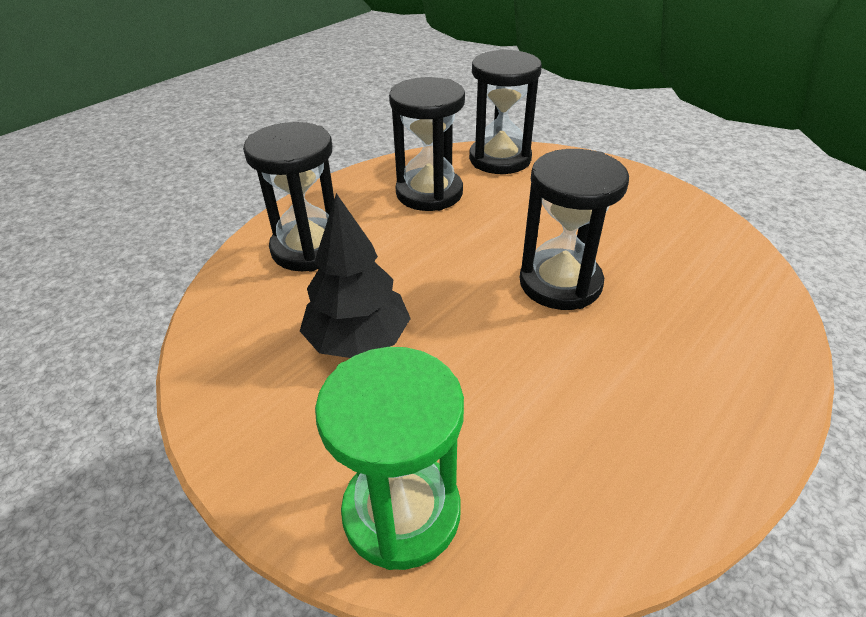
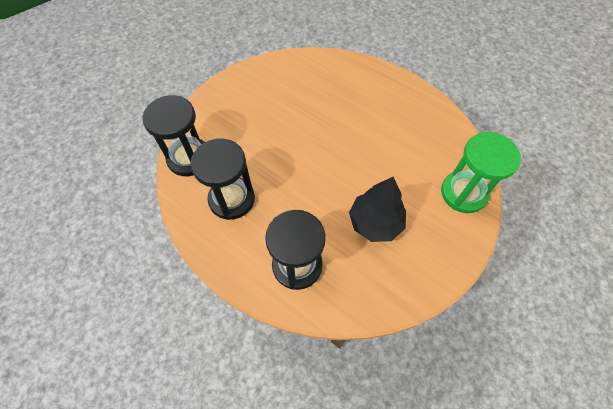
camera: 95 degrees left, 20 degrees up
(560, 283) = (321, 133): black hourglass -> none

